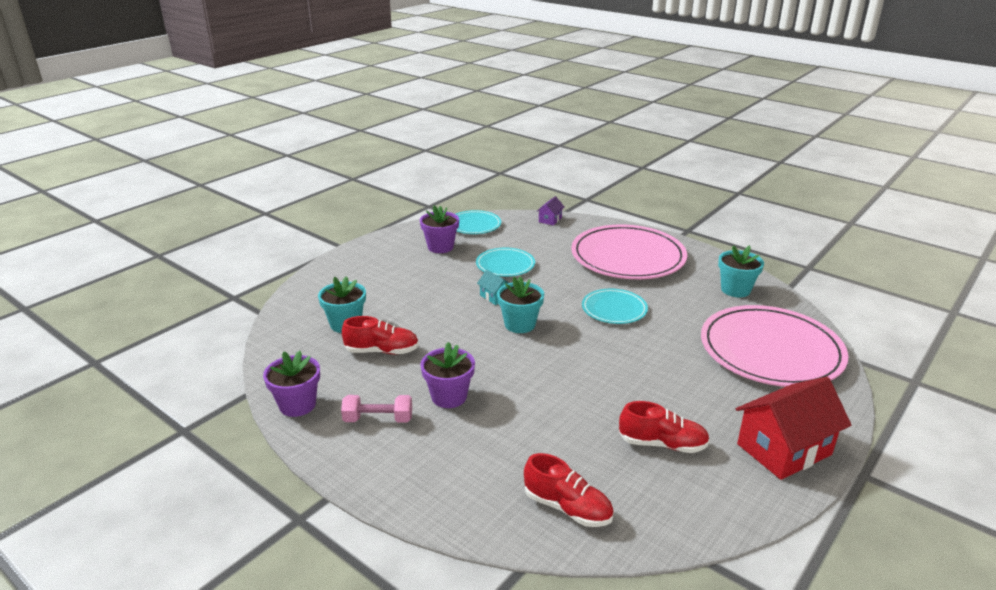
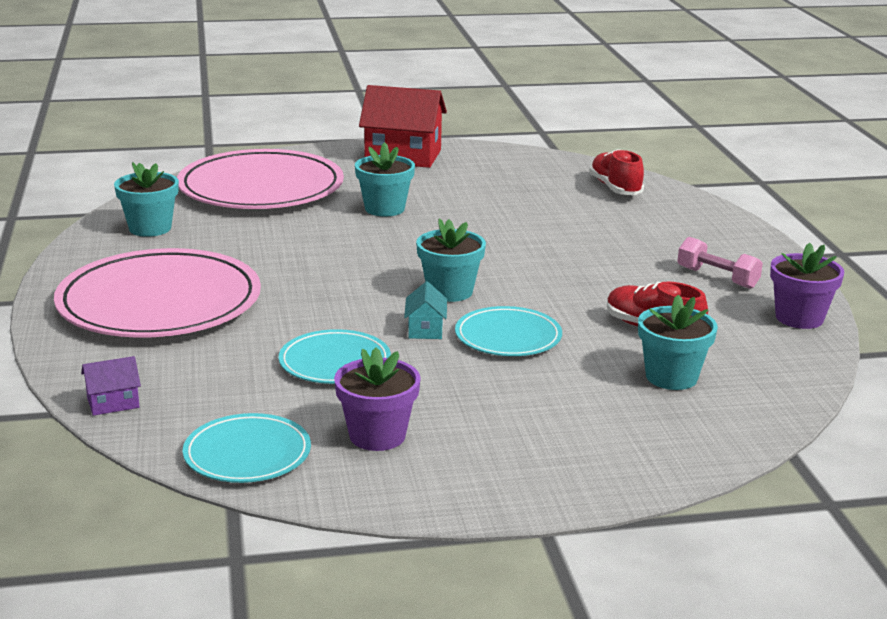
camera: 140 degrees left, 5 degrees down
(449, 397) = (624, 267): purple flower pot -> none
(614, 309) = (317, 264): turquoise plate -> turquoise plate (508, 337)
(662, 444) = (485, 185): red shoe -> none
(669, 373) = (384, 209): none -> turquoise flower pot

